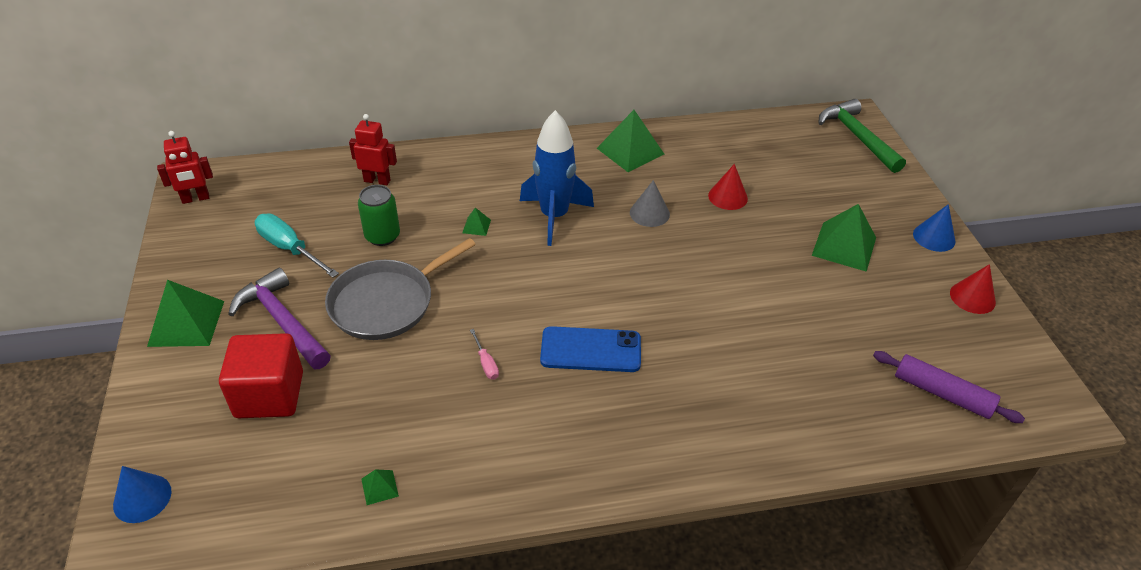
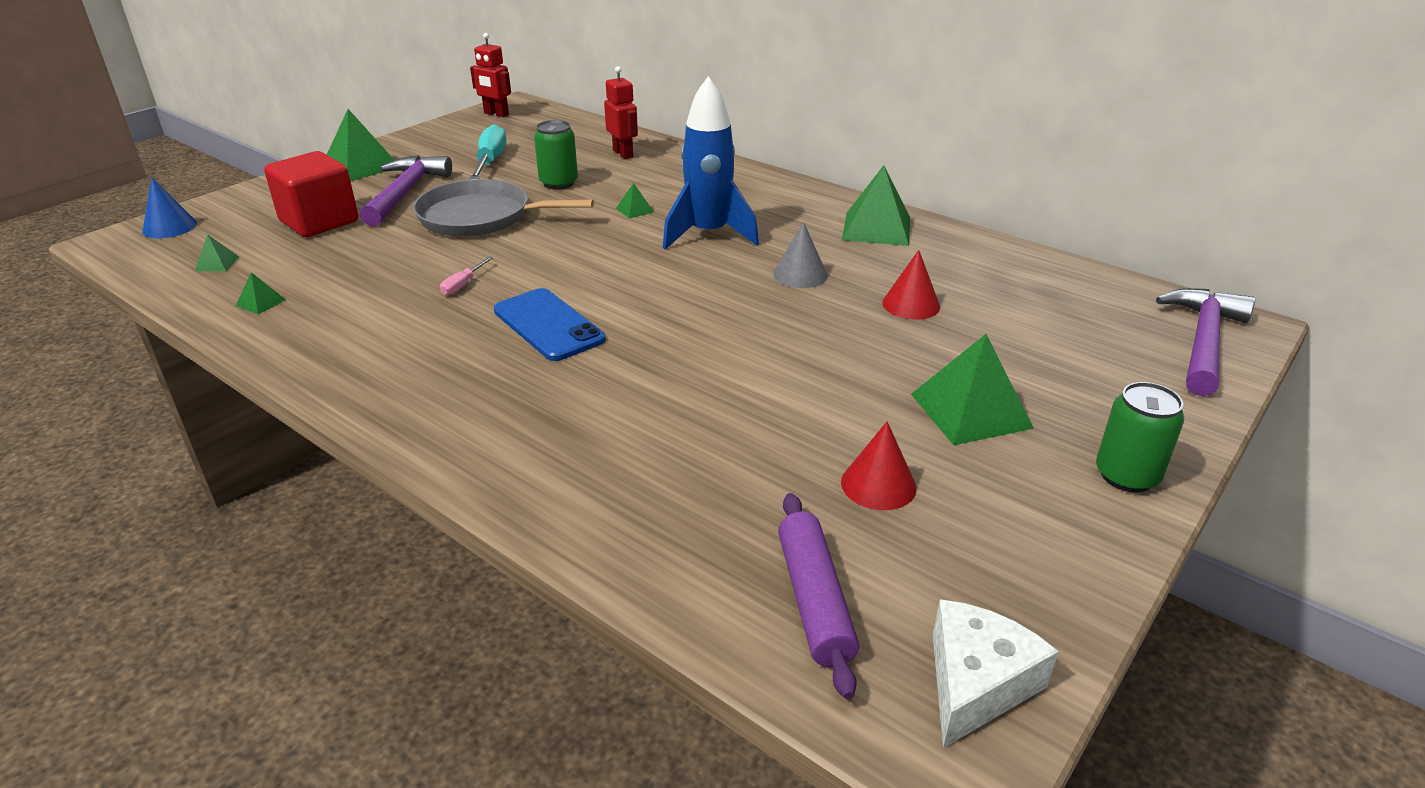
camera: 50 degrees right, 10 degrees down
(269, 490) = (217, 263): none -> green pyramid
(857, 137) = (1203, 341): green hammer -> purple hammer
(934, 237) = (1126, 476): blue cone -> green can
(972, 297) = (1062, 558): red cone -> red cone (878, 484)
(1027, 377) = (976, 683): none -> white cheese

